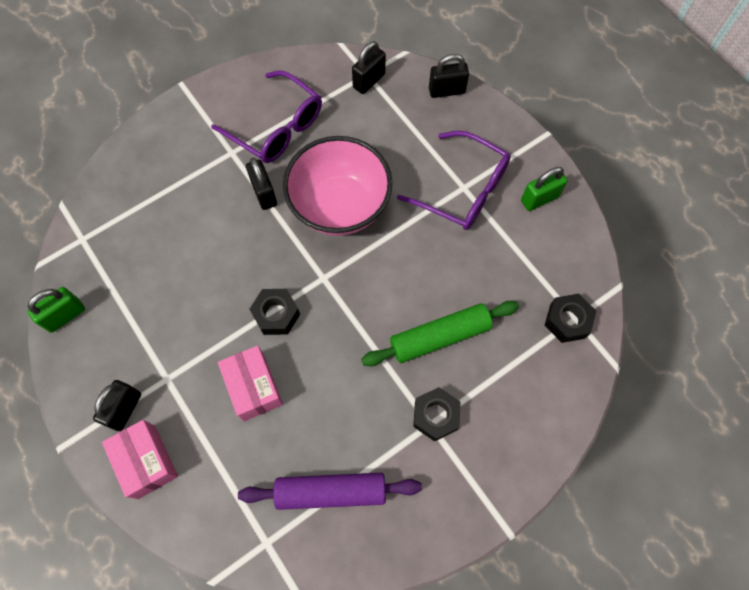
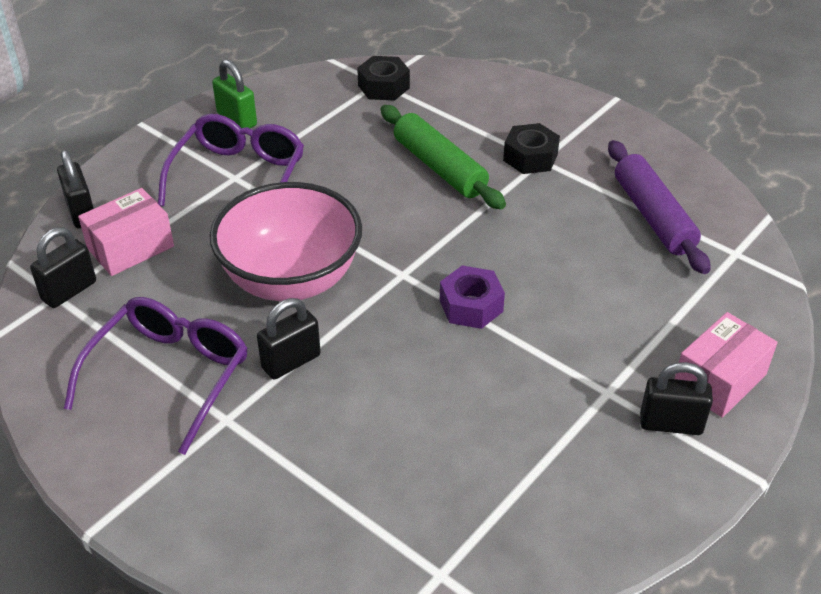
camera: 105 degrees left, 25 degrees down
(65, 316) = (577, 547): green padlock -> none
(254, 387) = (574, 304): pink box -> pink box (130, 247)
(276, 314) = (471, 306): black nut -> purple nut
(369, 81) = (69, 291): black padlock -> black padlock turned 75 degrees counterclockwise

